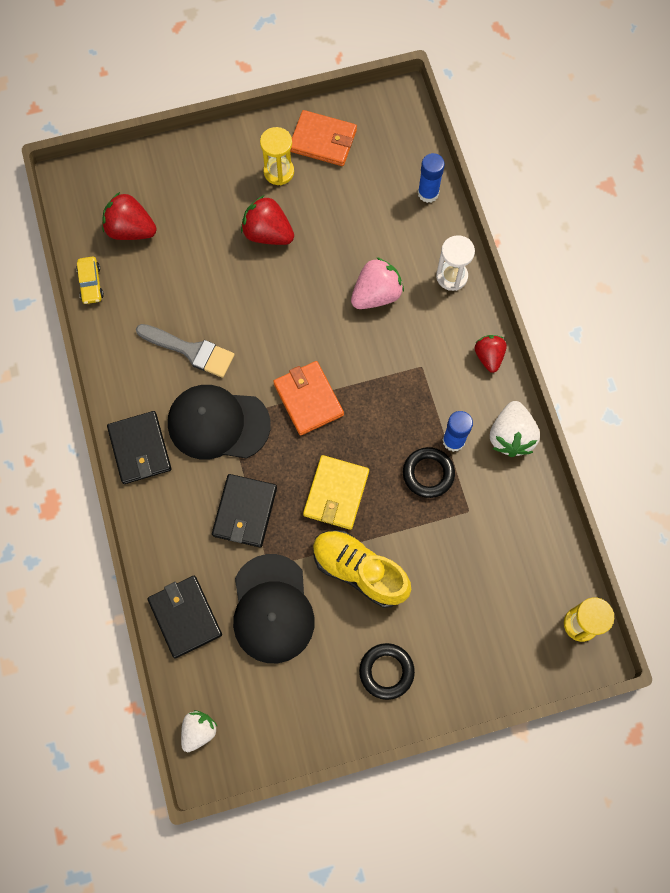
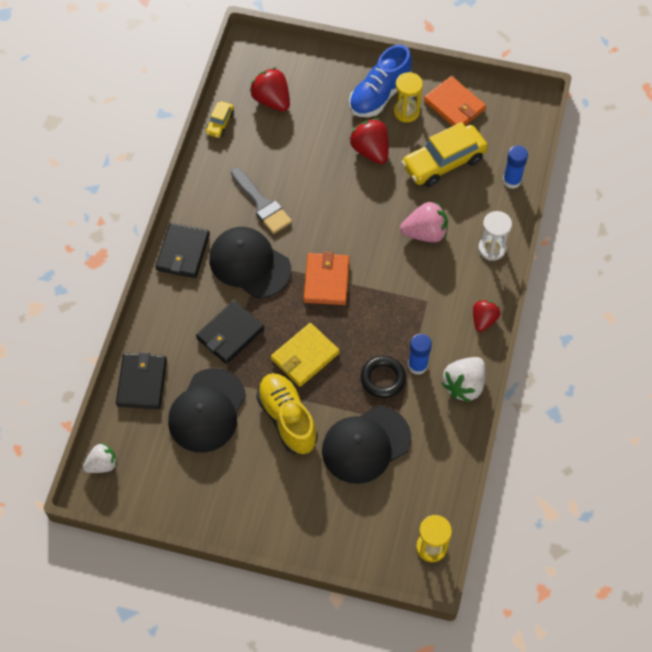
camera: 30 degrees right, 10 degrees down
(240, 167) = (379, 95): none -> blue shoe
(349, 208) = (443, 162): none -> yellow car
(386, 671) = (262, 499): black ring -> none
(453, 553) = (366, 445): none -> black cap

